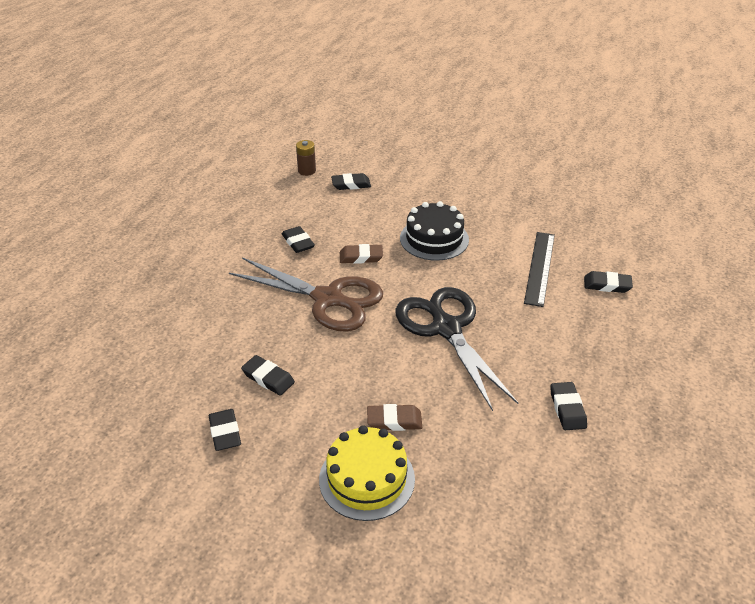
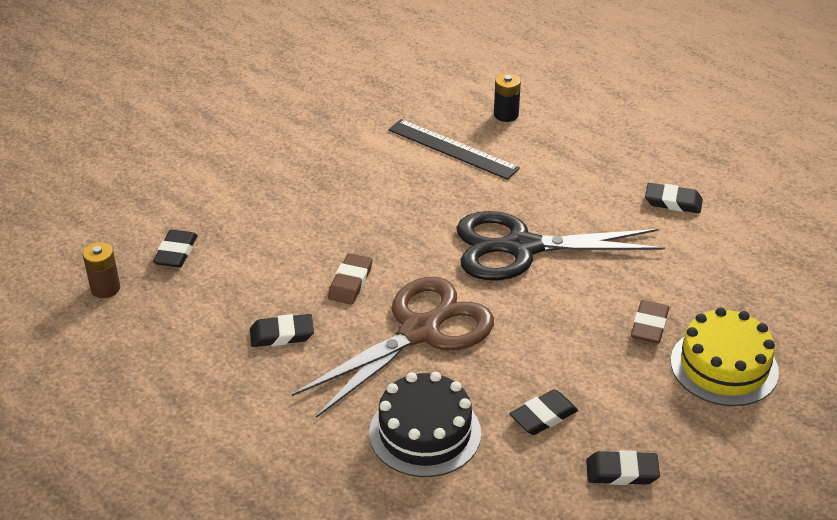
camera: 70 degrees left, 0 degrees up
(434, 239) = (351, 211): black cake -> black cake (425, 433)
(607, 285) = (506, 115): black eraser -> black battery

